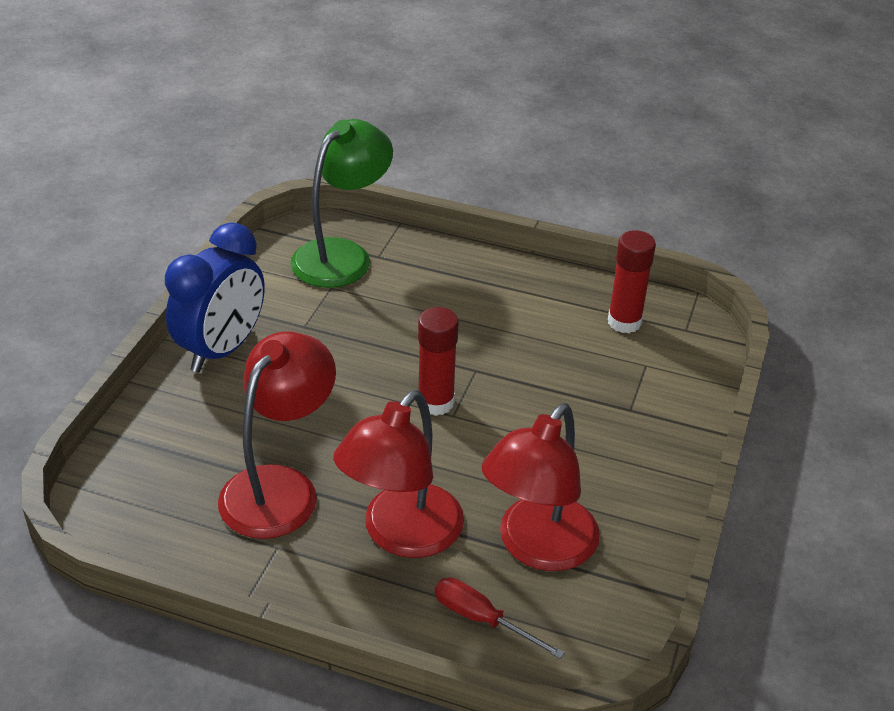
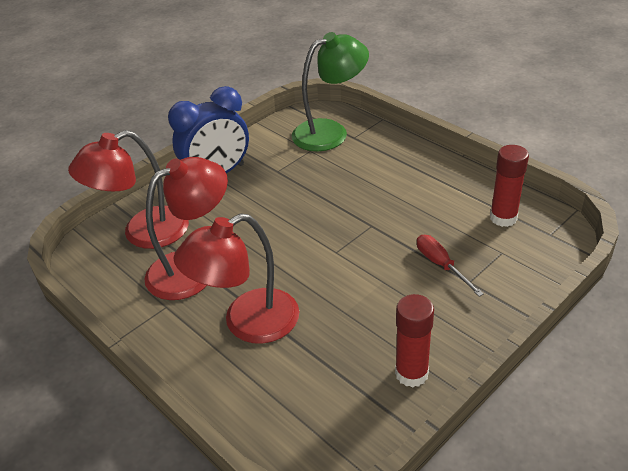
camera: 30 degrees right, 0 degrees up
(436, 402) = (329, 240): red glue stick -> red glue stick (411, 373)
(482, 619) = (263, 400): red screwdriver -> red screwdriver (441, 265)
(537, 548) = (335, 362): red lamp -> red lamp (143, 233)

